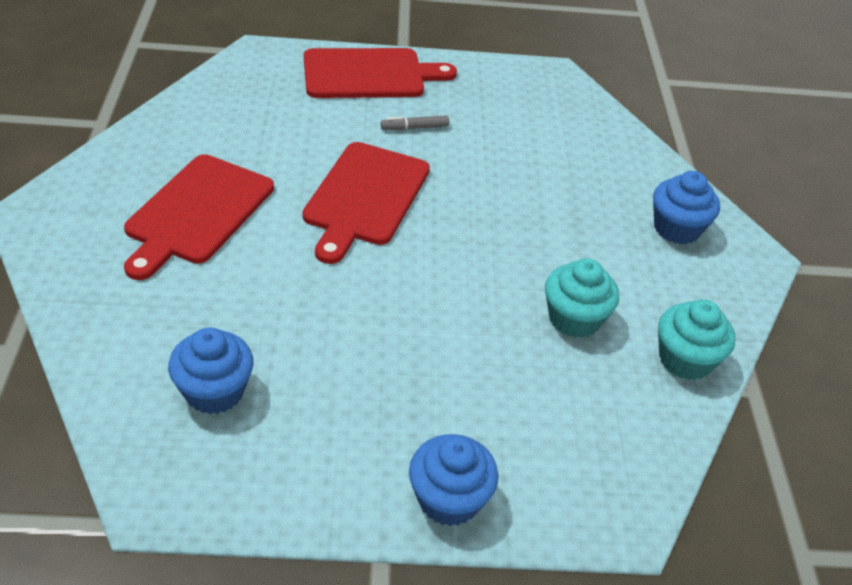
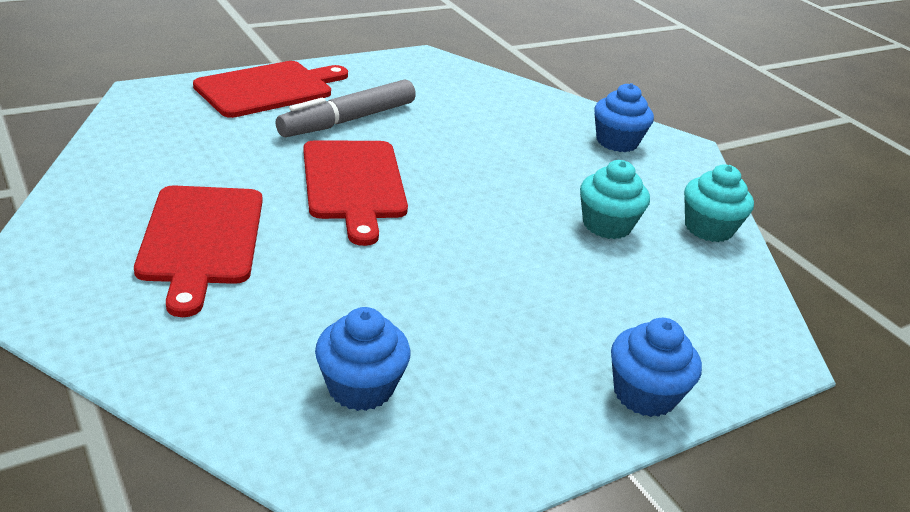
camera: 30 degrees left, 10 degrees down
(414, 128) = (348, 120): grey marker -> grey marker, size x2.29

